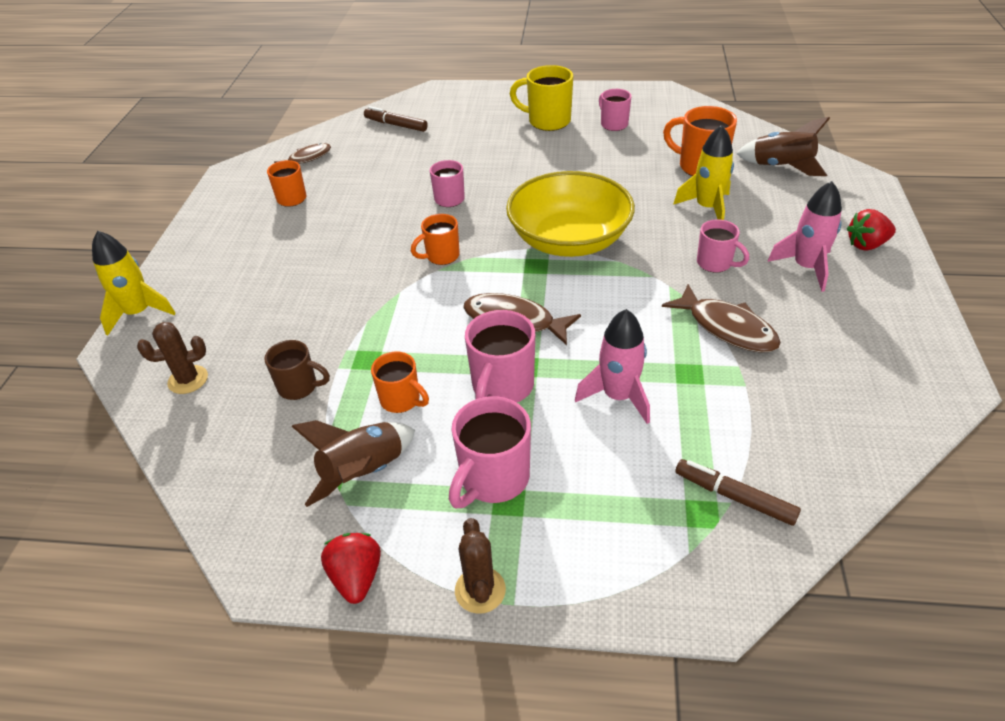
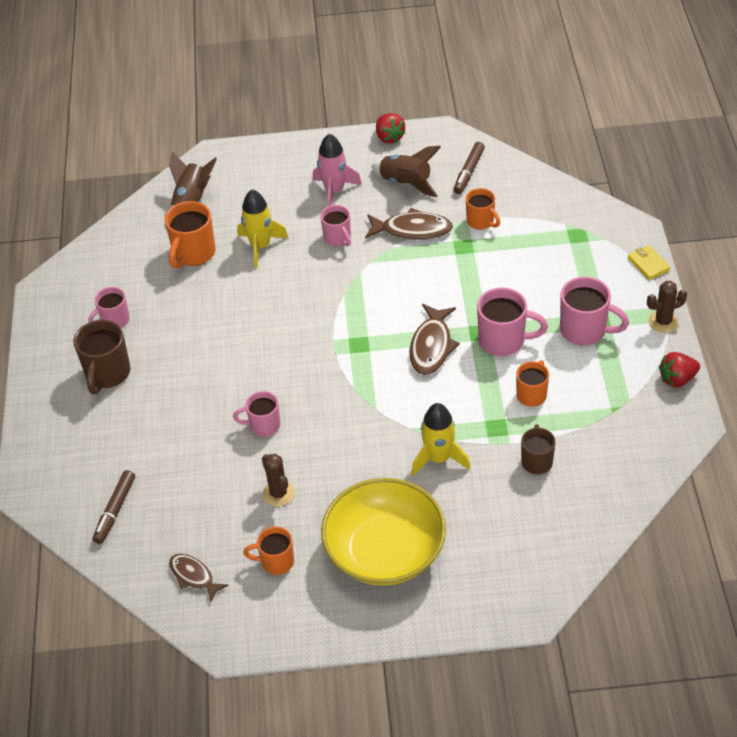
camera: 100 degrees left, 5 degrees up
(139, 313) = (481, 619): yellow rocket -> yellow rocket (438, 458)
(188, 380) = (550, 540): brown cactus -> brown cactus (278, 493)
(364, 473) = (602, 398): brown rocket -> brown rocket (406, 183)
(441, 256) = (356, 411): orange mug -> orange mug (481, 222)
(547, 121) = (107, 374): yellow mug -> brown mug
(569, 240) = (319, 328): yellow bowl -> yellow bowl (385, 551)
(618, 396) = (495, 279): pink rocket -> none
(618, 603) = (648, 264): none -> yellow wallet
(715, 263) = (338, 238): pink mug -> pink mug turned 120 degrees clockwise
(727, 328) = (412, 230): brown fish -> brown fish turned 60 degrees clockwise
(734, 497) = (561, 222): brown marker -> brown marker (468, 172)
(866, 245) = (301, 160): red strawberry -> red strawberry (389, 137)

